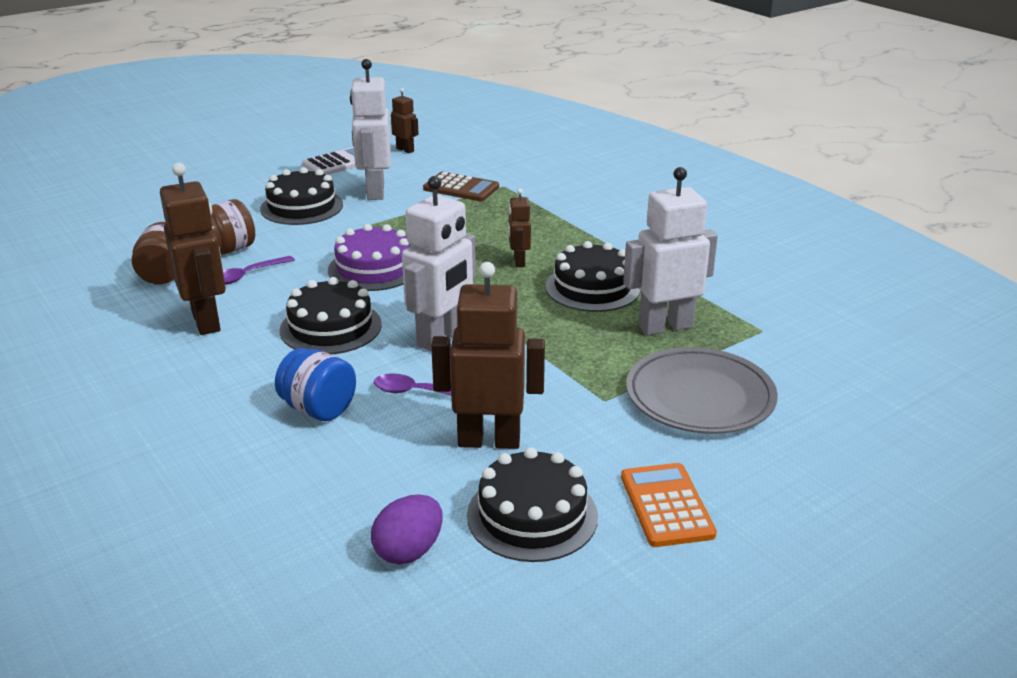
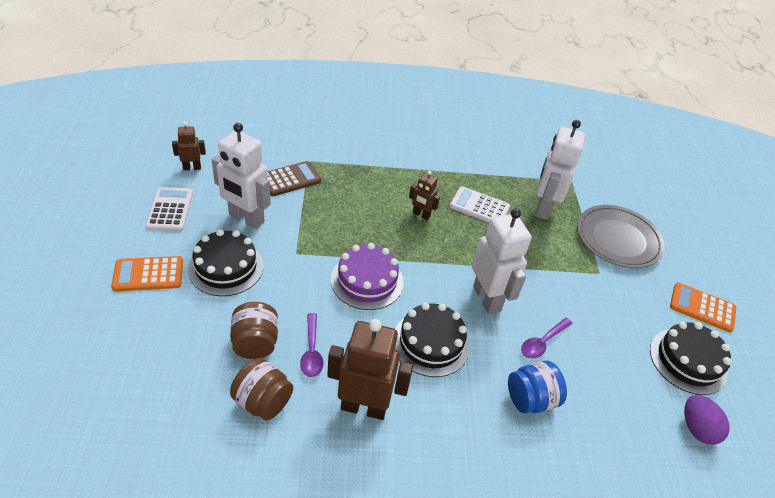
camera: 60 degrees left, 15 degrees up
(252, 185) = (148, 274): none -> orange calculator
(489, 440) = (611, 339): brown robot -> none
(592, 288) = (479, 206): black cake -> white calculator

